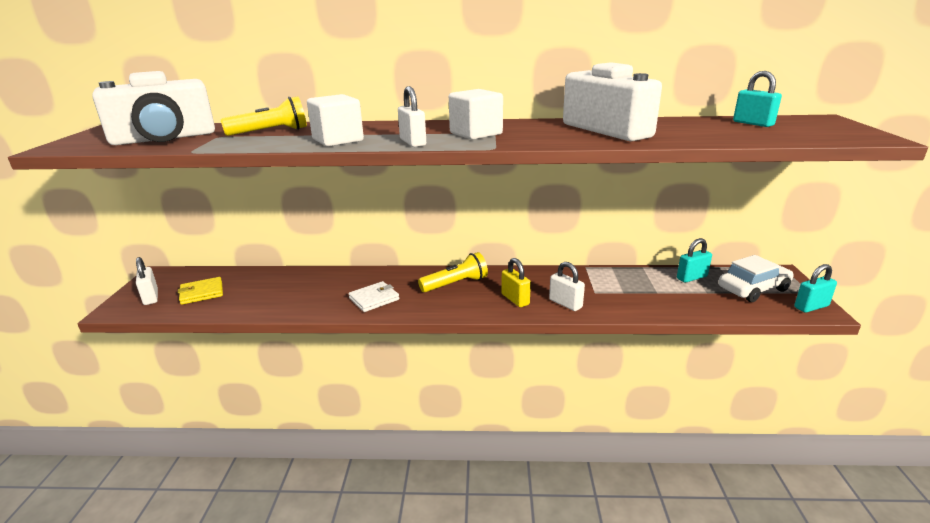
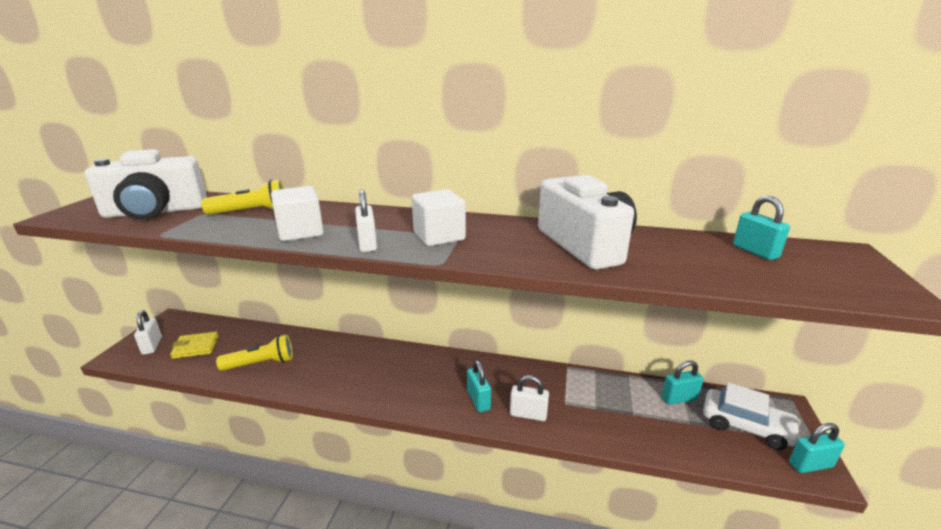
camera: 10 degrees right, 0 degrees up
(374, 299) = (342, 378): white wallet -> none
(456, 284) = (427, 370): yellow flashlight -> yellow flashlight (261, 363)
(515, 299) = (478, 400): yellow padlock -> turquoise padlock
(565, 303) = (528, 414): white padlock -> white padlock turned 45 degrees counterclockwise
(753, 289) = (746, 426): white car -> white car turned 45 degrees clockwise

